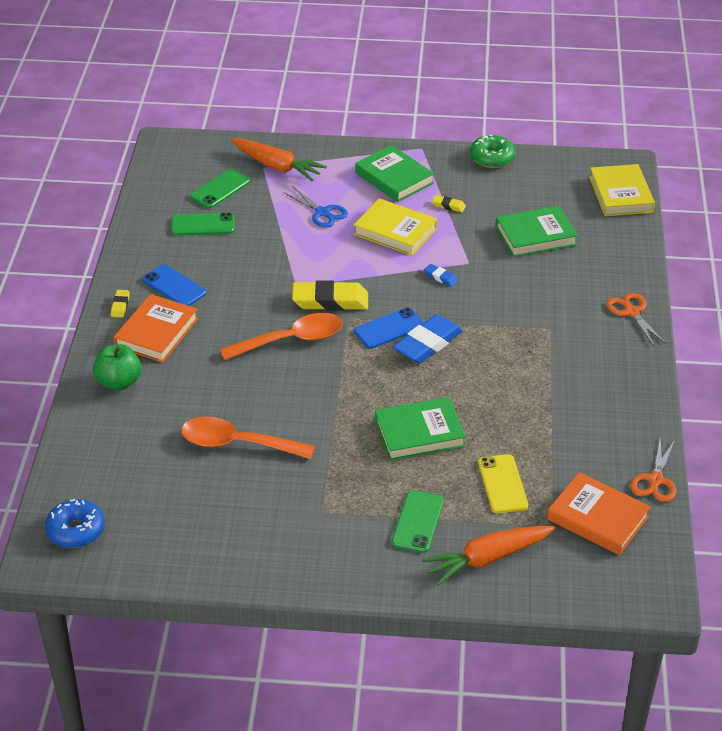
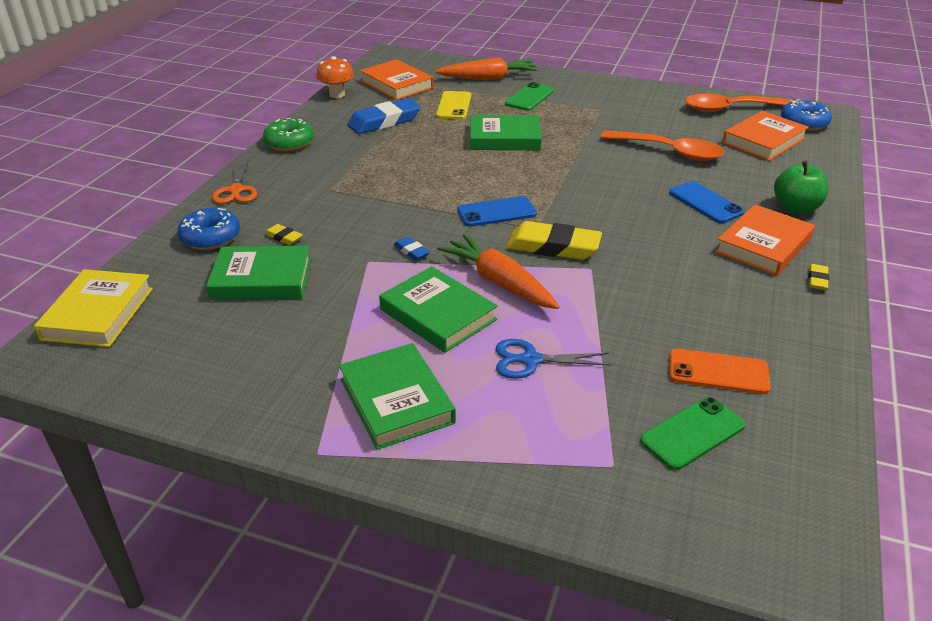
camera: 165 degrees left, 5 degrees down
(131, 484) = (763, 141): none -> orange book
(174, 286) = (750, 292): blue phone -> blue phone (705, 203)
(203, 225) = (718, 372): green phone -> orange phone
(277, 166) = (588, 463): orange carrot -> orange carrot (499, 282)
(291, 340) = (606, 217): orange spoon -> orange spoon (730, 109)
(322, 213) = (531, 360): blue scissors -> blue scissors turned 60 degrees counterclockwise
(395, 231) = (437, 315): yellow book -> green book
(428, 344) = (462, 195): blue eraser -> blue eraser (384, 122)
(448, 206) = (342, 339): yellow eraser -> yellow eraser (284, 237)
(492, 158) = (217, 409): green donut -> green donut (289, 143)
(606, 262) = (210, 237): none -> blue donut
(655, 480) = (337, 94): orange scissors -> orange mushroom

